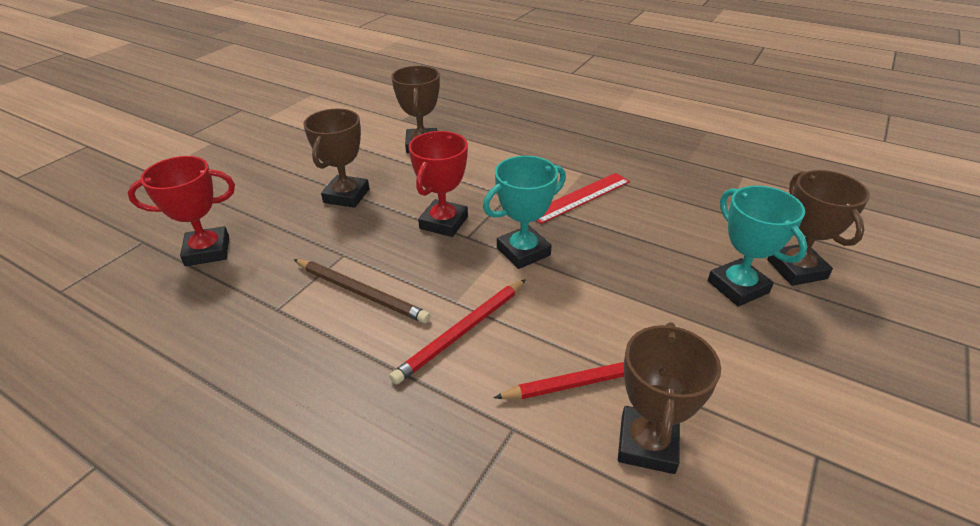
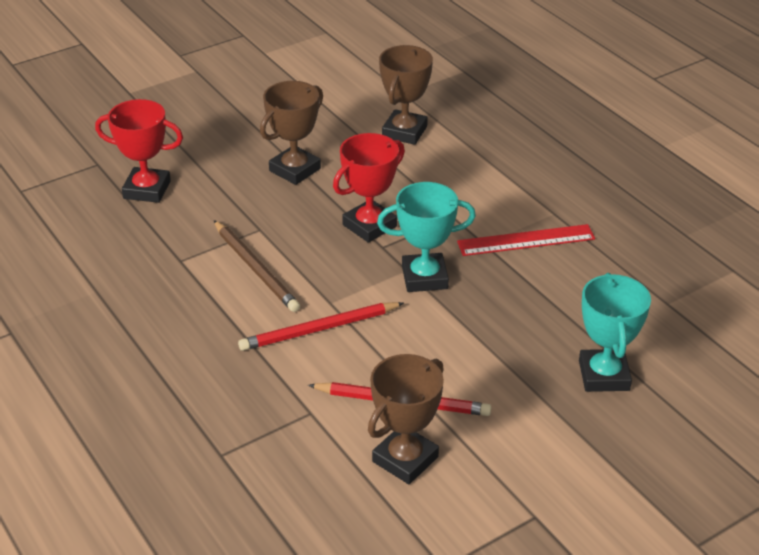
camera: 25 degrees right, 0 degrees up
(796, 269) = (682, 380): brown trophy -> none

